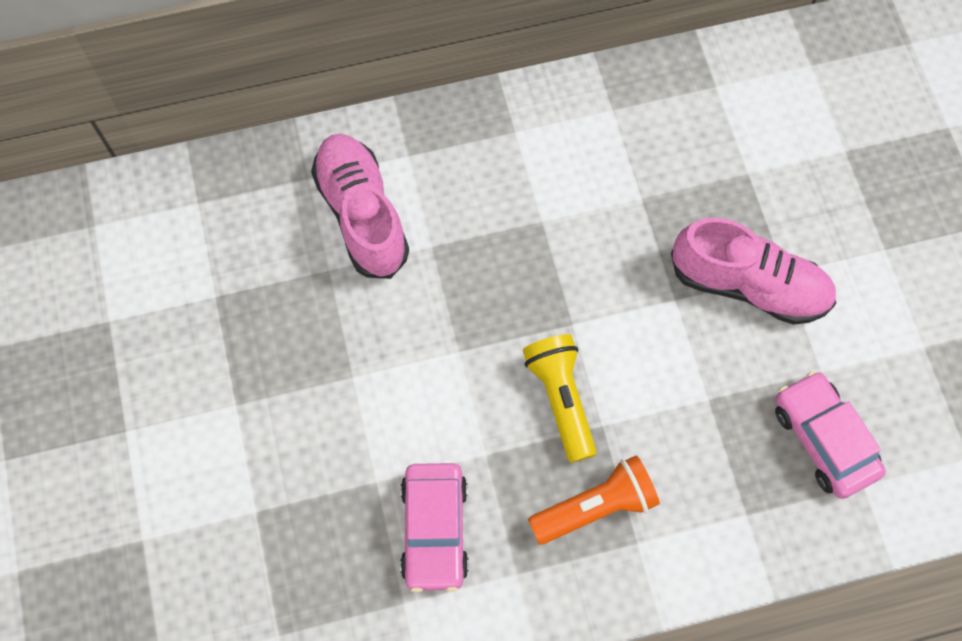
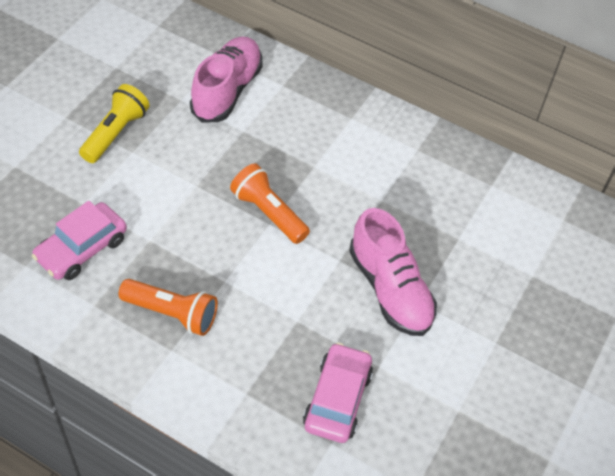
camera: 40 degrees right, 15 degrees down
(559, 313) = (268, 213): none -> orange flashlight
(561, 399) = (219, 250): yellow flashlight -> yellow flashlight (115, 133)

